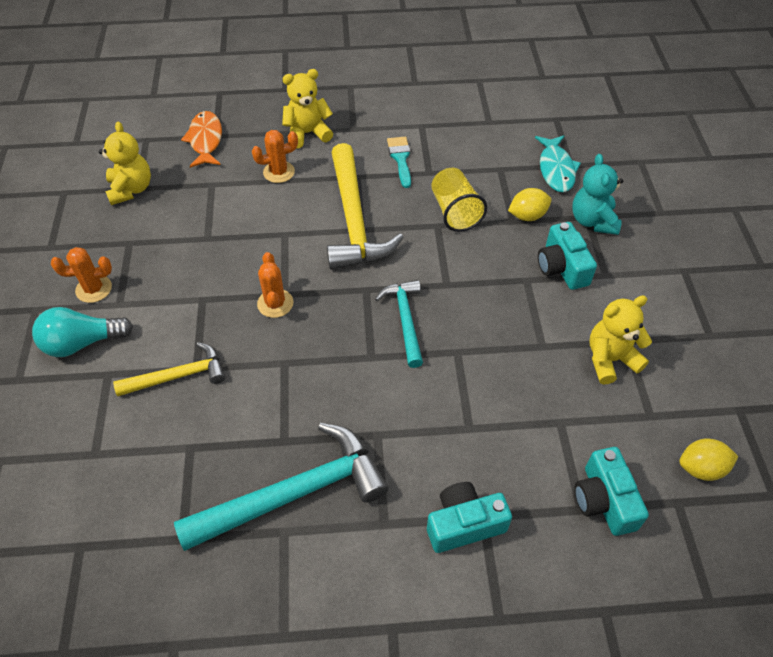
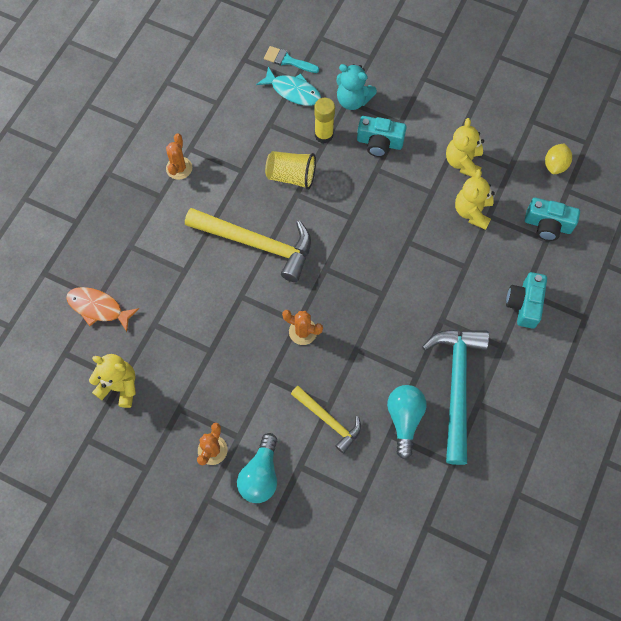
camera: 60 degrees left, 15 degrees up
(178, 376) = (328, 420): yellow hammer -> yellow hammer turned 120 degrees clockwise
(218, 454) = (404, 419): none -> turquoise light bulb
(279, 172) = (173, 271): orange cactus -> orange cactus (179, 168)
(307, 133) = (143, 230): yellow teddy bear -> yellow teddy bear (472, 212)
(400, 158) = (215, 181): turquoise brush -> turquoise brush (287, 60)
(405, 320) = (366, 258): turquoise hammer -> none
(527, 216) = (324, 135): yellow lemon -> yellow glue stick

